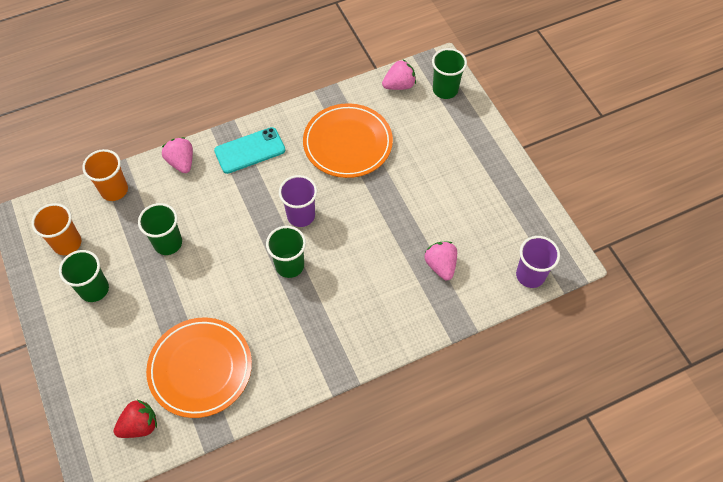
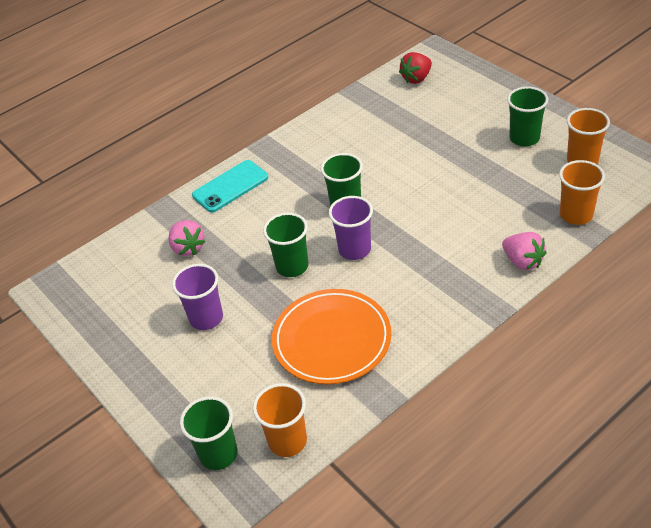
camera: 170 degrees right, 15 degrees down
(168, 243) = (481, 188): green cup -> green cup (292, 266)
(200, 368) = (388, 118): orange plate -> none
(250, 150) = (450, 297): turquoise phone -> turquoise phone (230, 186)
(399, 85) = (287, 441): pink strawberry -> orange cup
(530, 275) = (91, 265): purple cup -> purple cup (206, 318)

